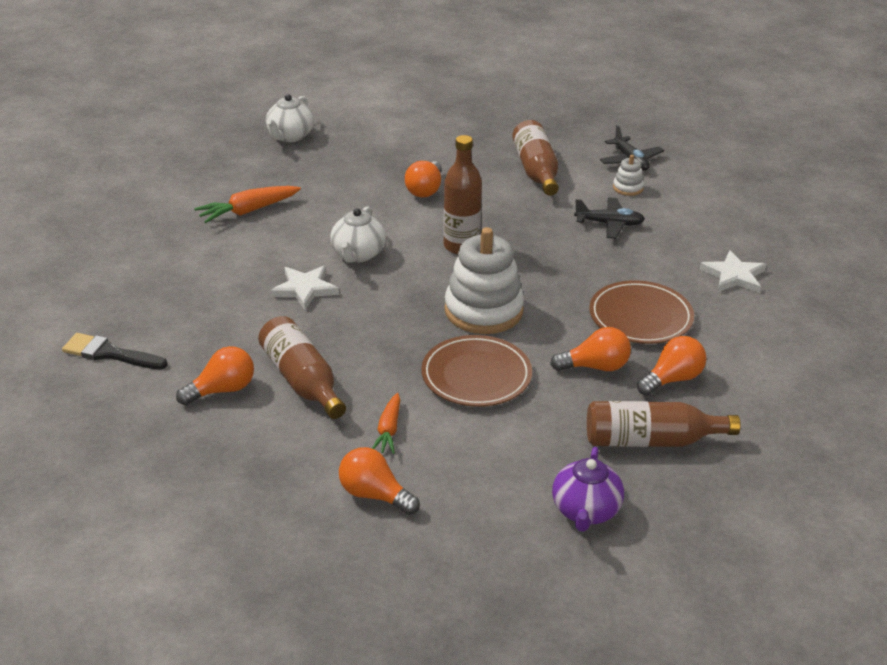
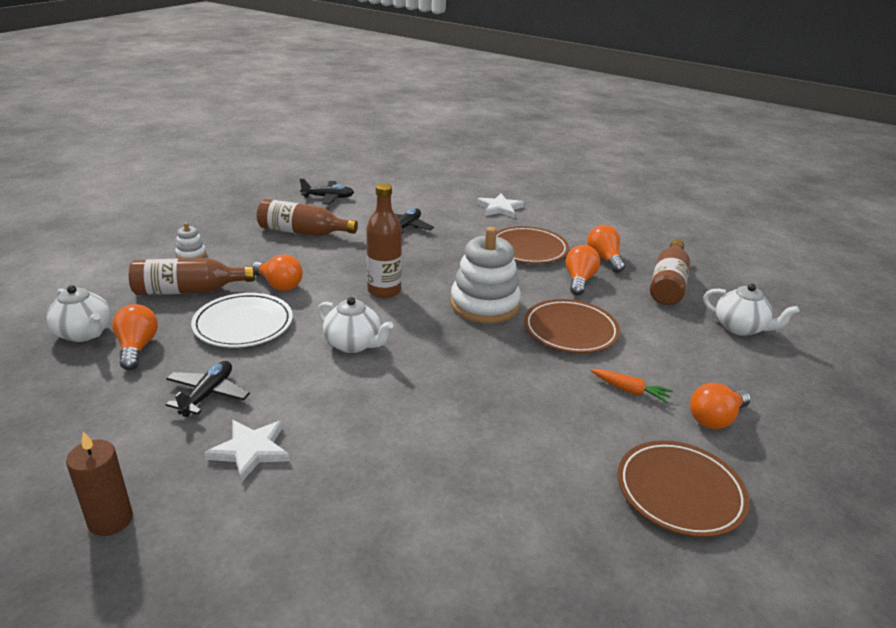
camera: 70 degrees left, 5 degrees down
(109, 222) = (110, 520): none -> brown candle
(109, 353) = (422, 570): black brush -> none
(222, 390) = (535, 483): orange light bulb -> orange light bulb (137, 348)
(248, 211) = (208, 394): orange carrot -> black plane
(248, 476) = (680, 492): none -> brown plate
(302, 381) = (541, 424): brown bottle -> brown bottle (188, 291)
(305, 289) = (389, 388): white star -> white star (250, 450)
(349, 194) = (243, 324): none -> white plate
(585, 511) = (740, 328): purple teapot -> white teapot
(628, 188) = (363, 208): white stacking toy -> white stacking toy (191, 254)

